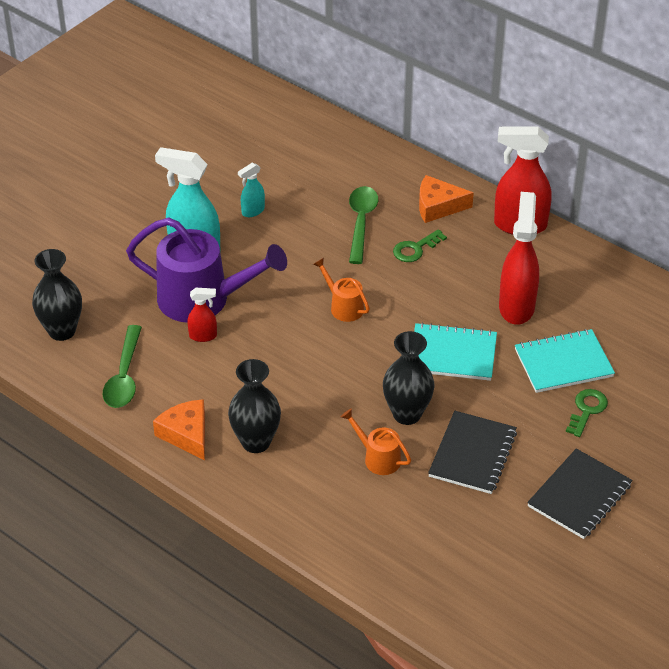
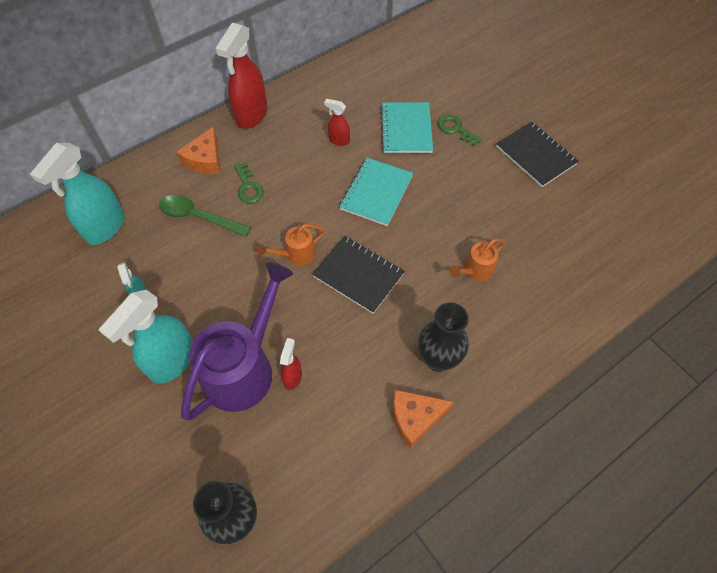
camera: 75 degrees left, 15 degrees up
(124, 376) = (323, 463): green spoon -> none
(322, 162) = (105, 228): none -> turquoise spray bottle
(407, 414) = (432, 239): black vase -> none
(472, 454) = (484, 207): black notebook -> black notebook (358, 275)
(516, 306) = (339, 140): red spray bottle -> red spray bottle, size x0.49

